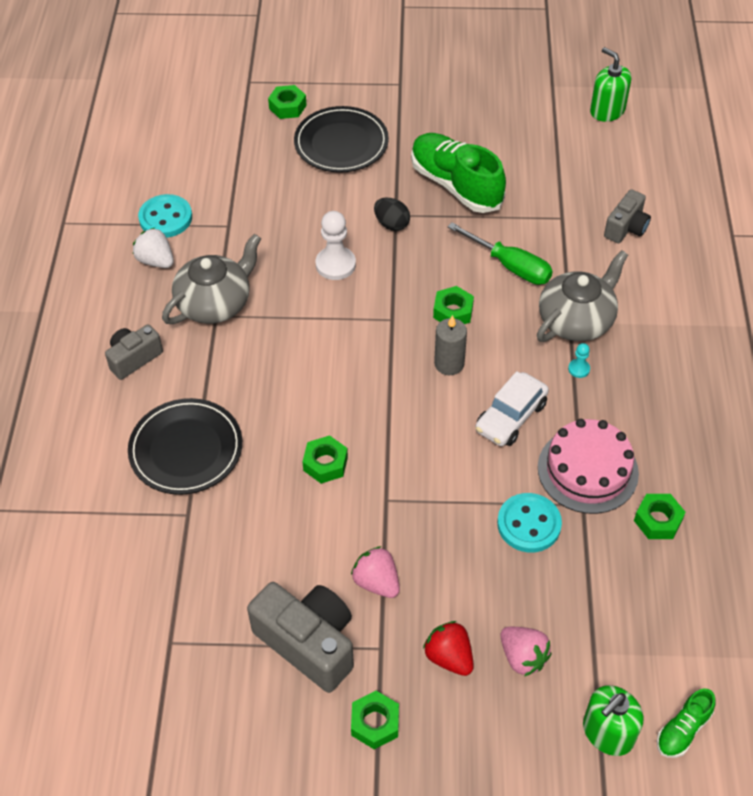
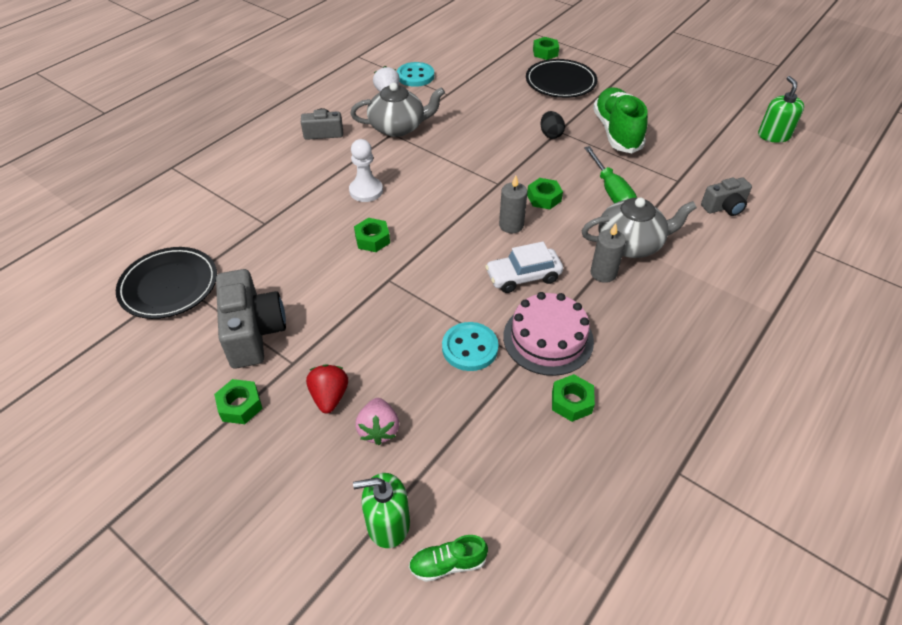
camera: 35 degrees right, 5 degrees down
(186, 449) = (301, 190): black plate -> black plate (169, 286)
(335, 264) = (492, 140): white pawn -> white pawn (366, 191)
(377, 582) = (332, 323): pink strawberry -> none
(579, 369) = (603, 273): turquoise pawn -> grey candle

